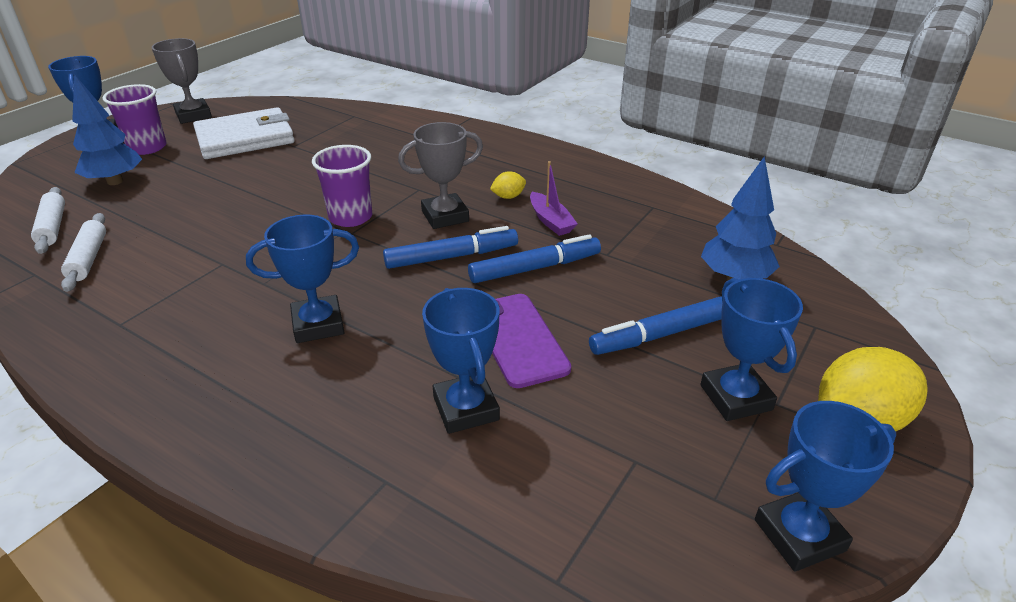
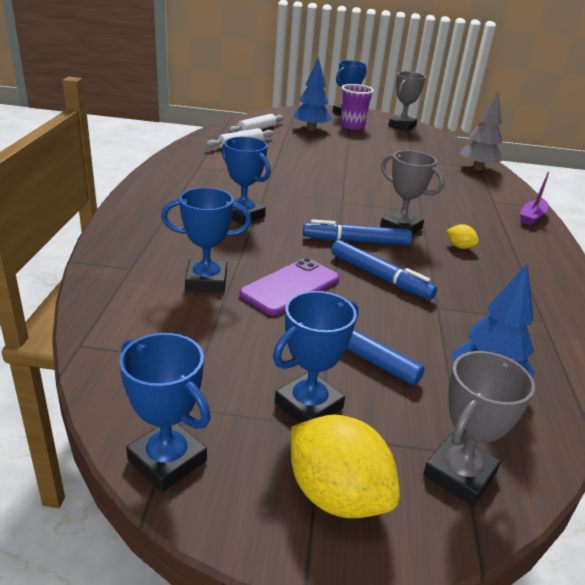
camera: 60 degrees right, 5 degrees down
(245, 138) = (399, 145): white wallet -> none
(350, 217) = (358, 197): purple cup -> none
(355, 117) = (477, 168): none -> grey tree
(451, 257) = (356, 241): blue marker -> blue marker turned 135 degrees clockwise
(466, 408) = (206, 281): blue trophy -> blue trophy turned 45 degrees clockwise
(551, 221) = (451, 272): purple boat -> purple boat (532, 217)
(839, 338) = (459, 474): none -> grey trophy

